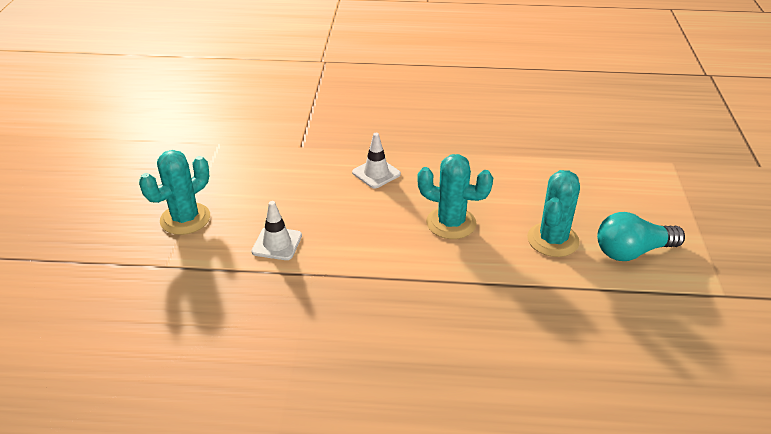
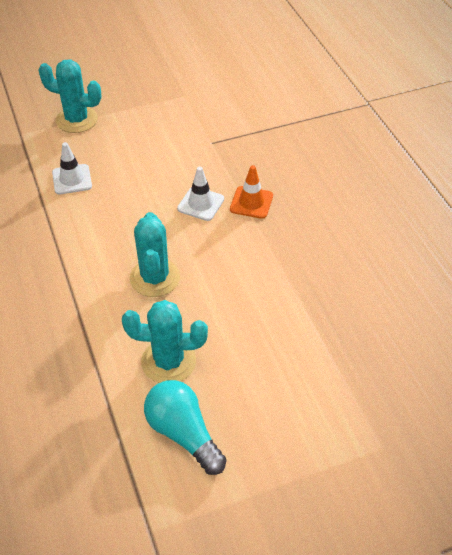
camera: 65 degrees right, 10 degrees up
(395, 147) = (251, 202): none -> orange traffic cone

